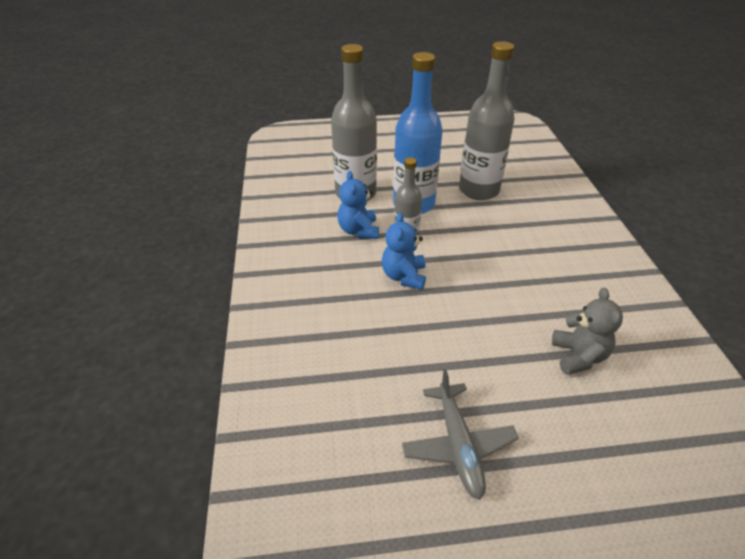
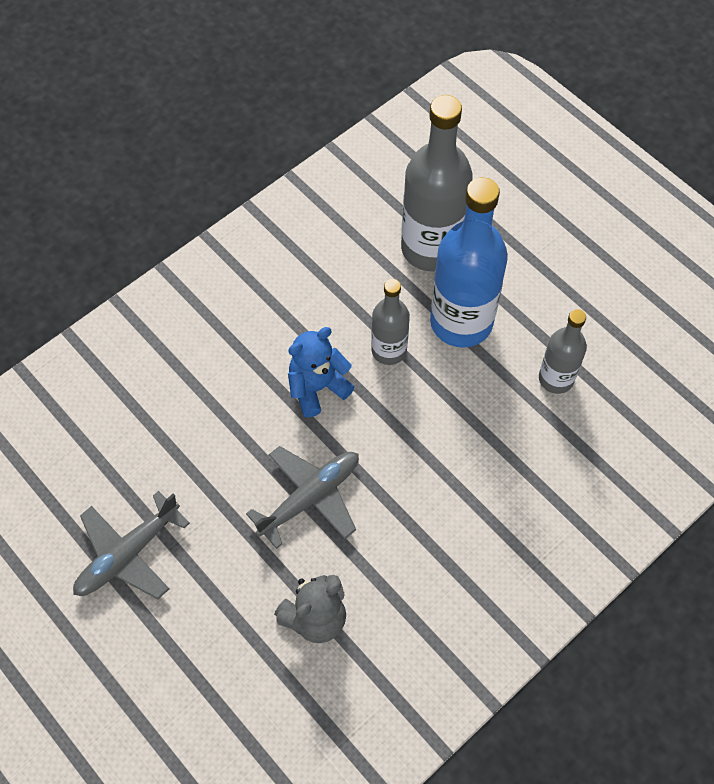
camera: 55 degrees right, 20 degrees up
(358, 231) = (361, 296): blue teddy bear -> none
(479, 190) = (556, 379): grey bottle -> grey bottle, size x0.55
(483, 316) = (310, 498): none -> grey plane

